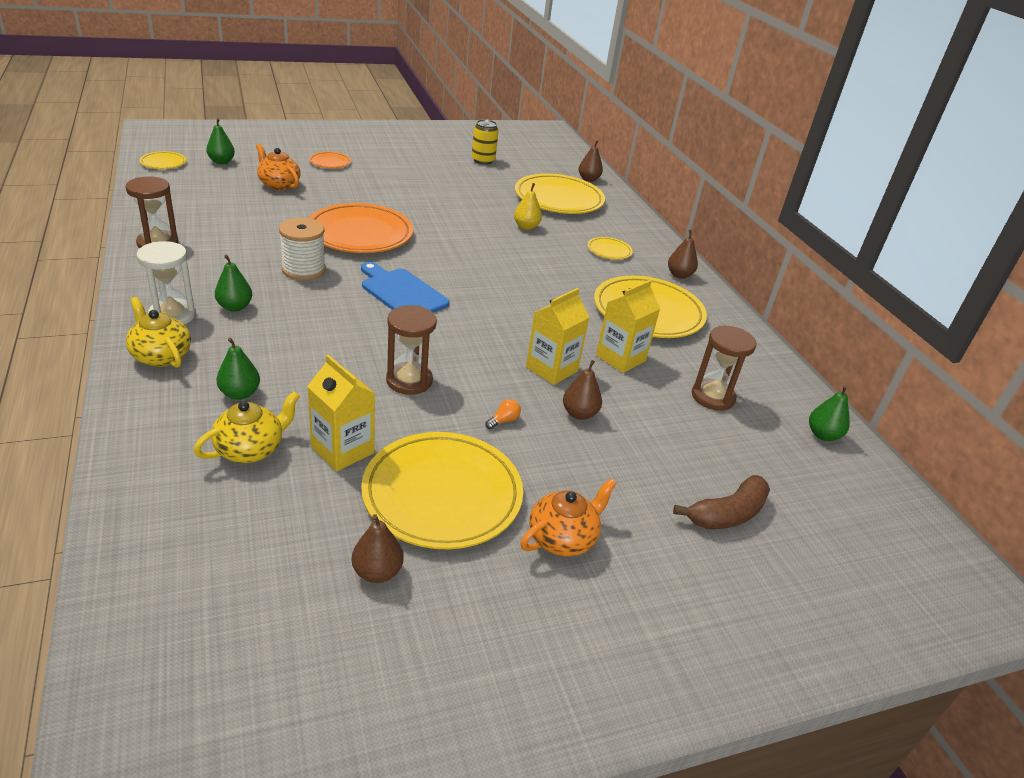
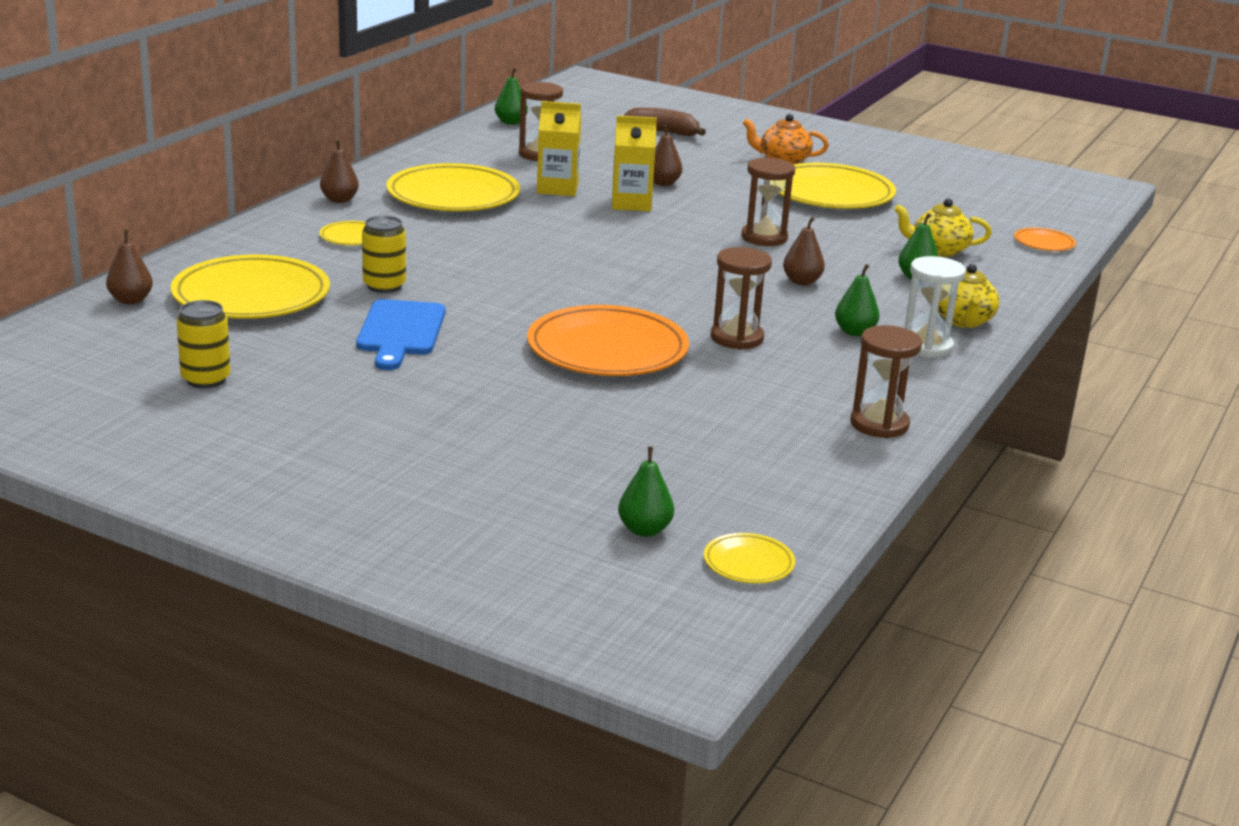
camera: 130 degrees left, 10 degrees down
(279, 185) = (610, 452): orange teapot -> none
(303, 270) = (736, 338): white spool -> brown hourglass
(330, 162) = (463, 464): orange plate -> orange plate (1044, 243)
(342, 450) = (871, 228): yellow carton -> none
(377, 572) = (913, 189): brown pear -> brown pear (802, 282)
(402, 292) = (663, 285): blue cutting board -> blue cutting board (400, 331)
(503, 421) = (728, 200): orange light bulb -> none
(526, 227) = (384, 286): yellow pear -> yellow can

